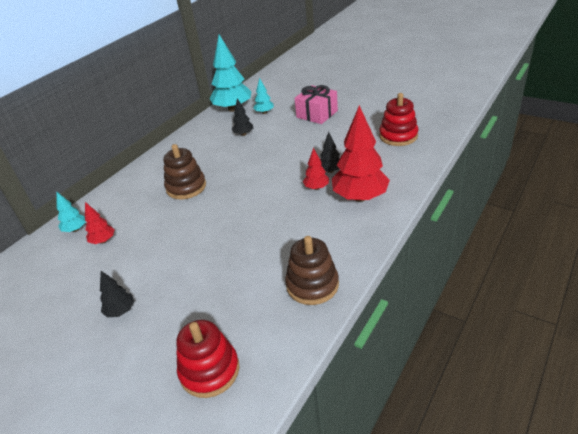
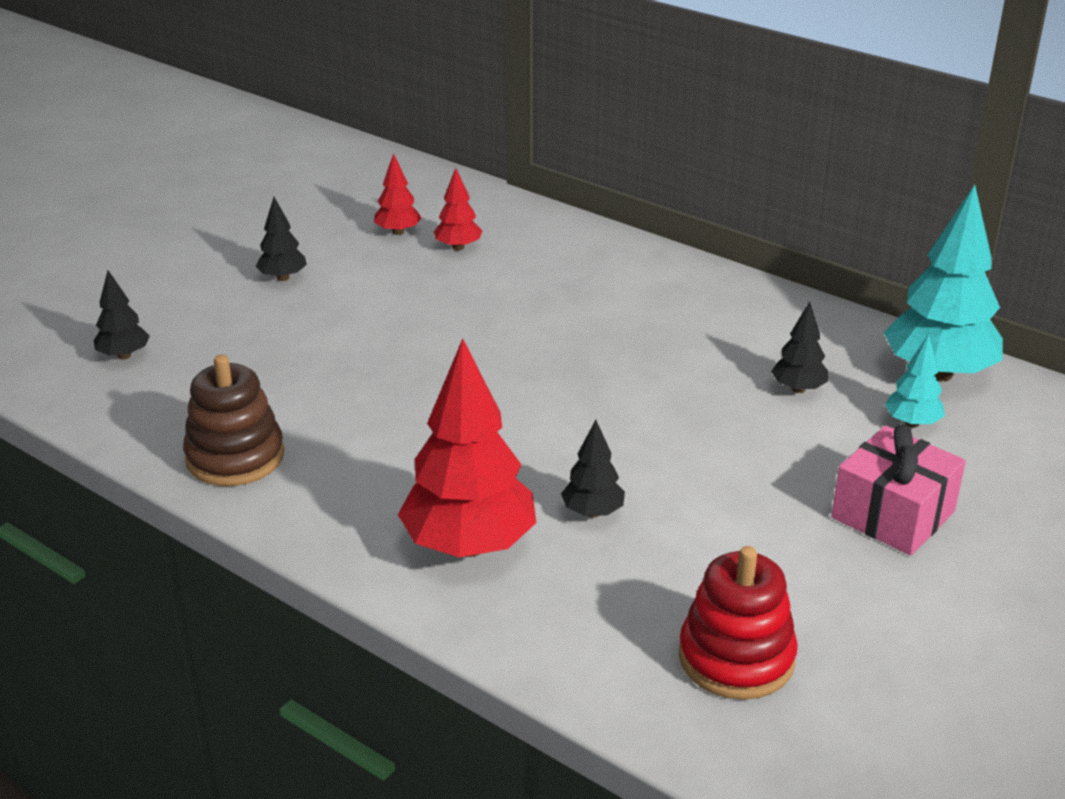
camera: 90 degrees right, 5 degrees down
(75, 229) = (501, 219): turquoise tree -> none
(186, 187) = (591, 318): brown stacking toy -> none
(209, 370) = (124, 355): red stacking toy -> black tree
(316, 187) = (530, 485): red tree -> red tree (398, 232)

